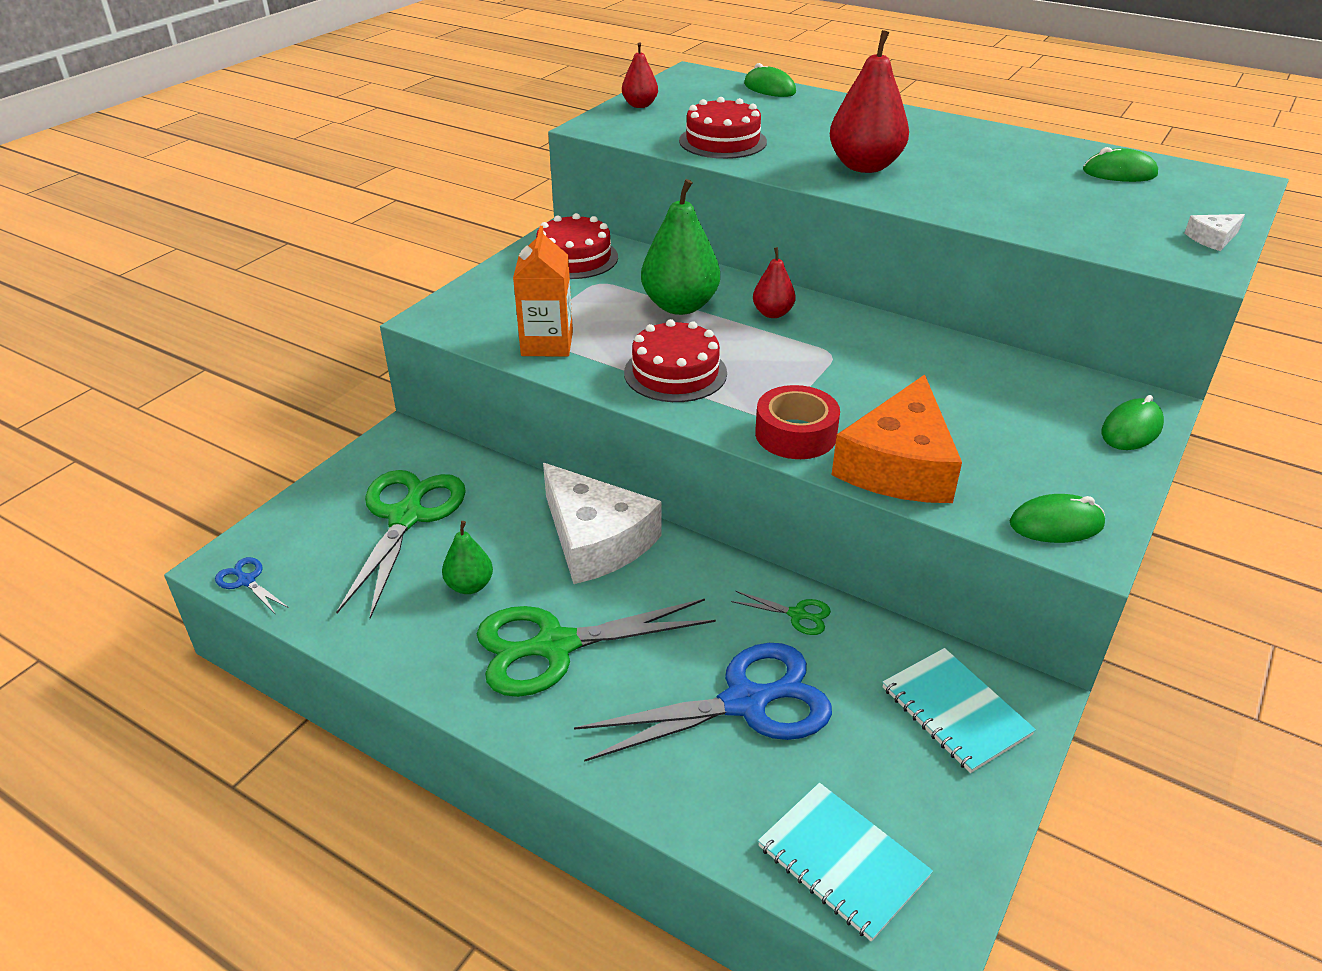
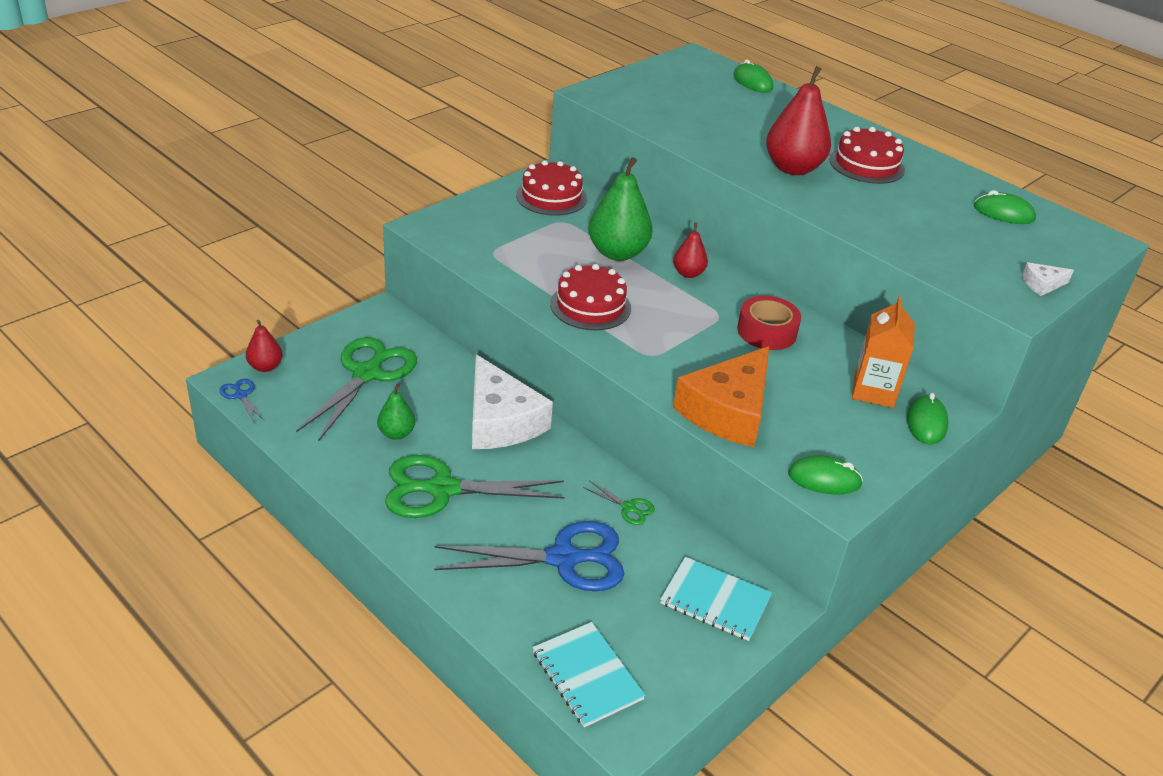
camera: 10 degrees right, 0 degrees up
(547, 344) = (502, 263): orange carton -> orange carton (873, 391)
(640, 105) = (637, 79): red pear -> red pear (265, 367)
(722, 141) = (688, 125): red cake -> red cake (866, 165)
(795, 434) = (660, 372): red tape -> red tape (766, 332)
(955, 711) = (715, 600): turquoise notebook -> turquoise notebook turned 45 degrees counterclockwise
(1131, 429) = (926, 423): green mouse -> green mouse turned 45 degrees counterclockwise

